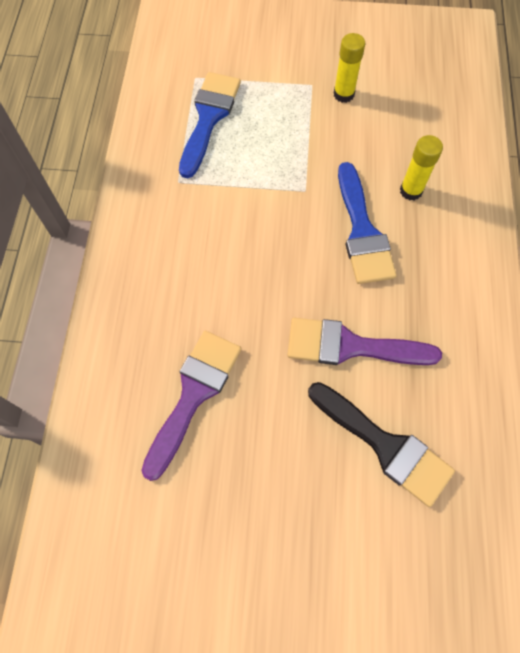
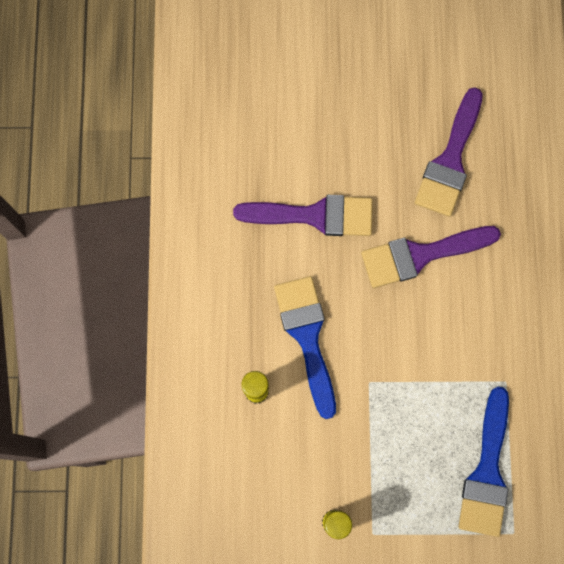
camera: 175 degrees right, 10 degrees up
(241, 297) = (421, 255): none -> purple brush
(385, 445) = (283, 132): black brush -> none

